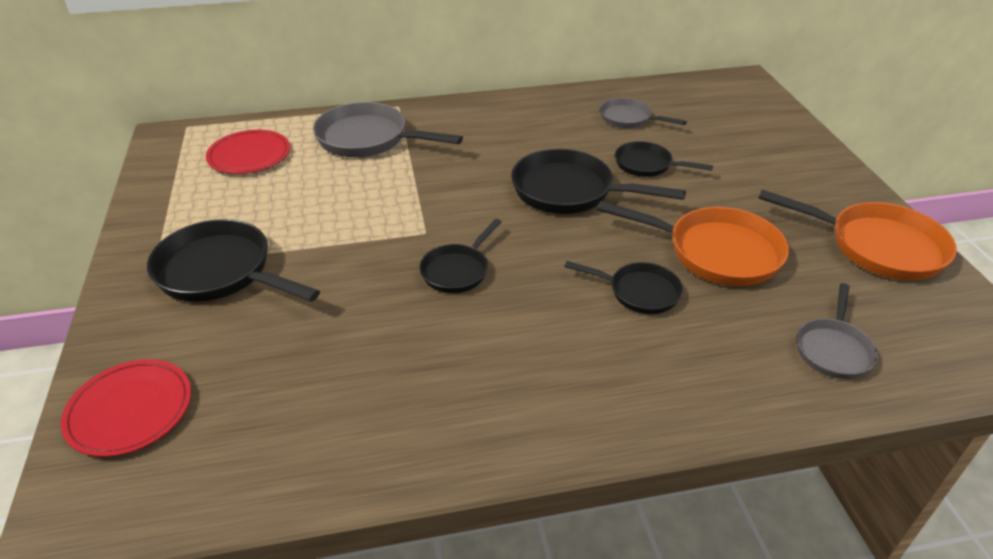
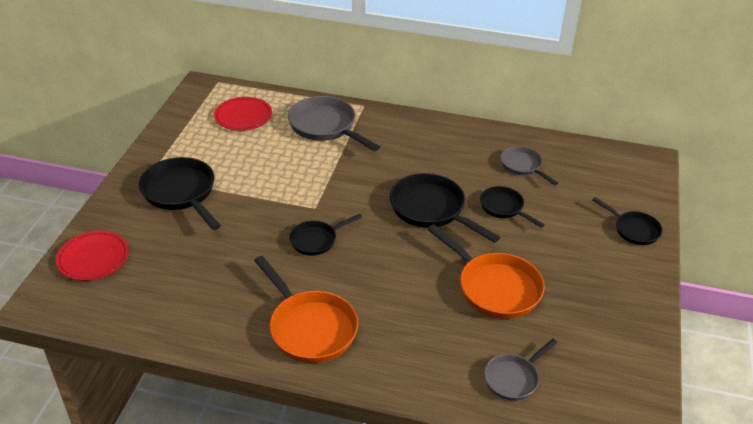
camera: 25 degrees right, 0 degrees up
(639, 292) = (419, 295): black pan -> black pan (634, 230)
(877, 246) = (618, 325): orange pan -> orange pan (310, 328)

